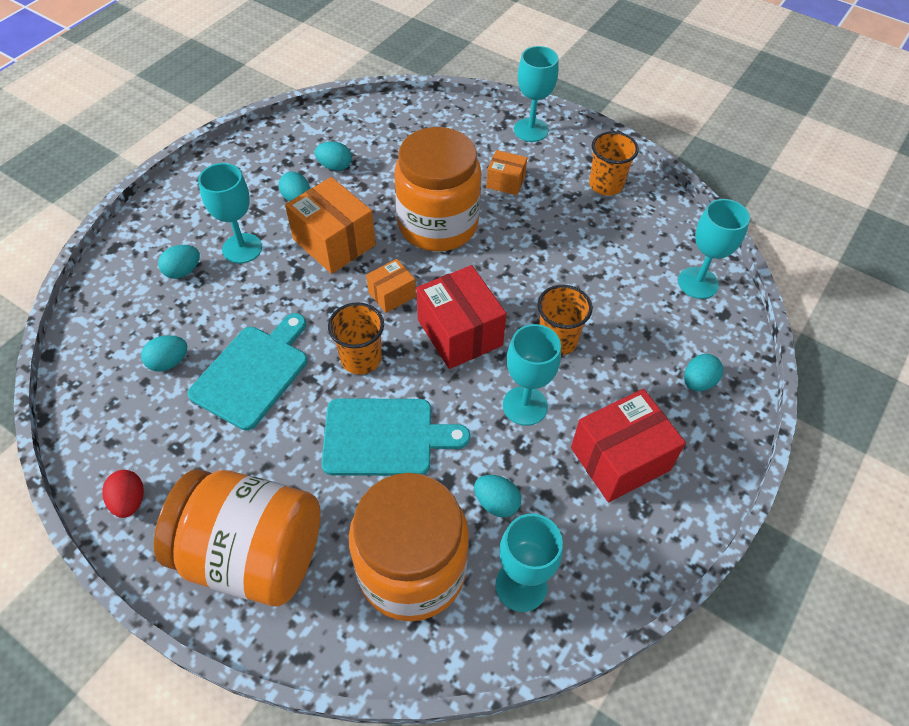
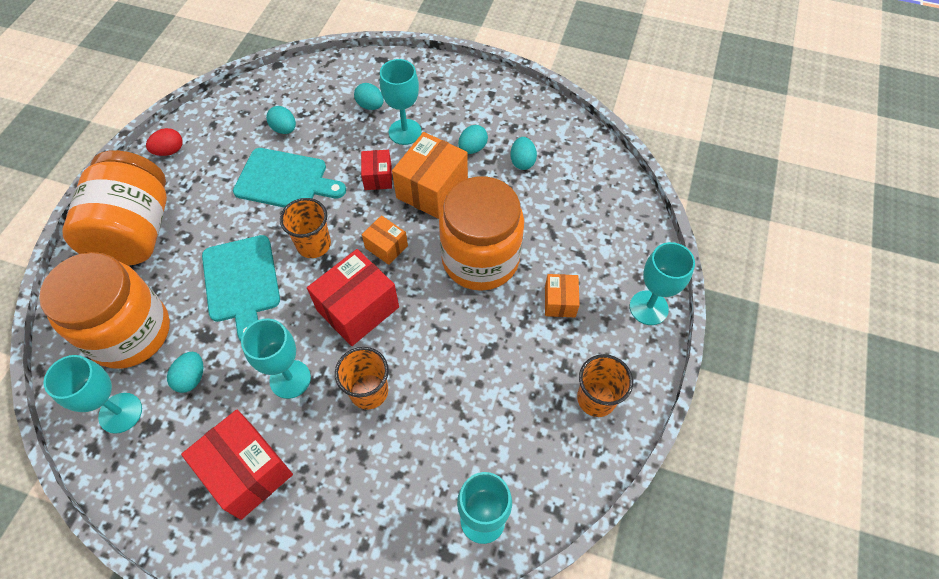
camera: 75 degrees right, 5 degrees up
(294, 284) = (378, 177): none -> red box
(698, 382) = (348, 535): turquoise egg -> none

